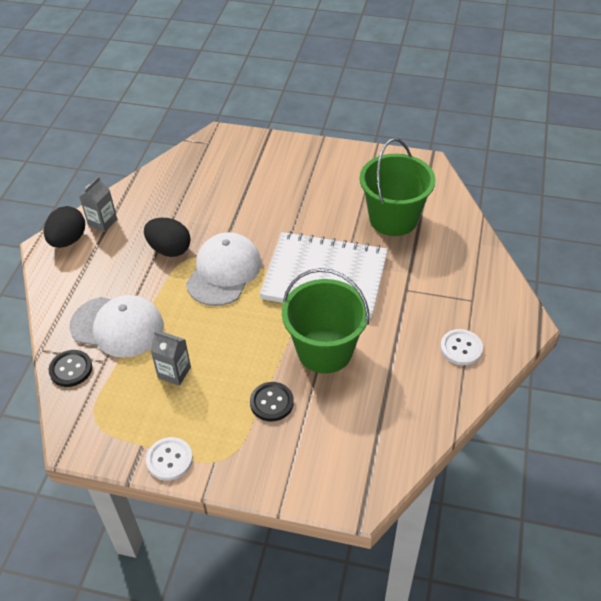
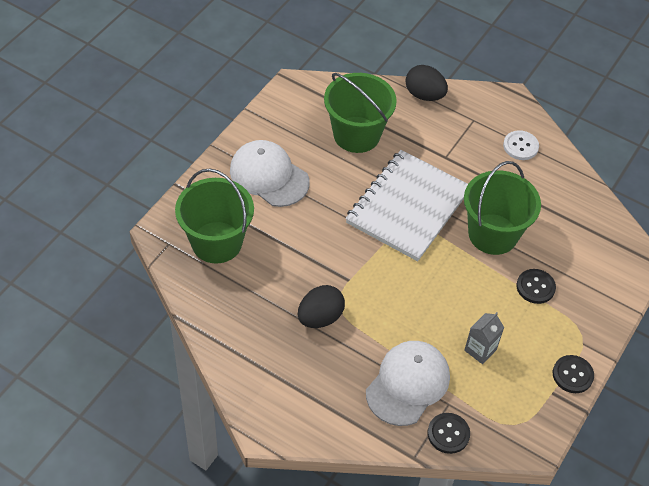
camera: 75 degrees left, 5 degrees up
(68, 240) = (265, 406): black egg -> black egg (424, 95)
(102, 222) = (251, 369): grey carton -> none
(169, 459) = (572, 375): white button -> black button
(222, 167) = (216, 242): none -> green bucket
(224, 272) = (370, 280): white cap -> white cap (269, 176)

